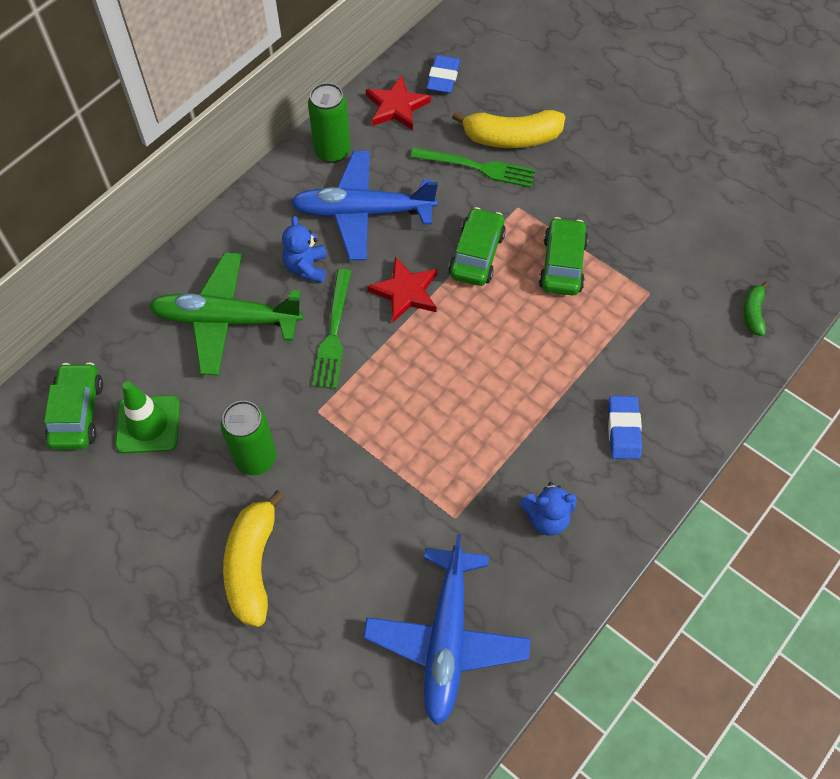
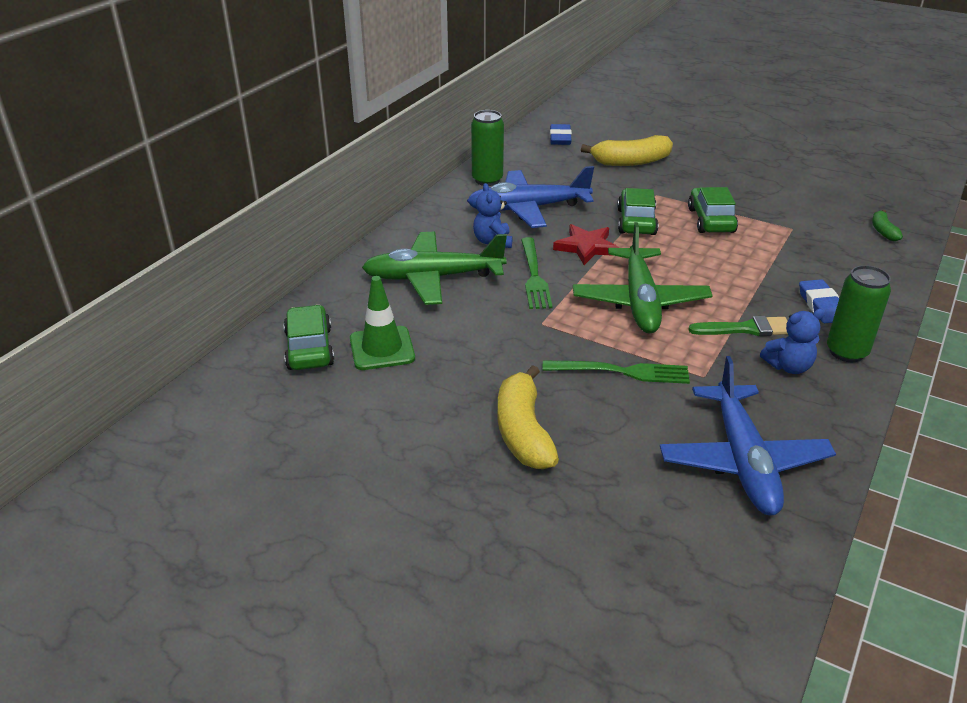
camera: 10 degrees left, 25 degrees down
(255, 458) = (496, 359): green can -> green can (846, 352)
(396, 106) = (529, 154): red star -> none
(431, 392) = (640, 301): none -> green plane
(478, 167) = (612, 178): green fork -> green fork (622, 372)
(526, 454) = (745, 329): none -> green brush

